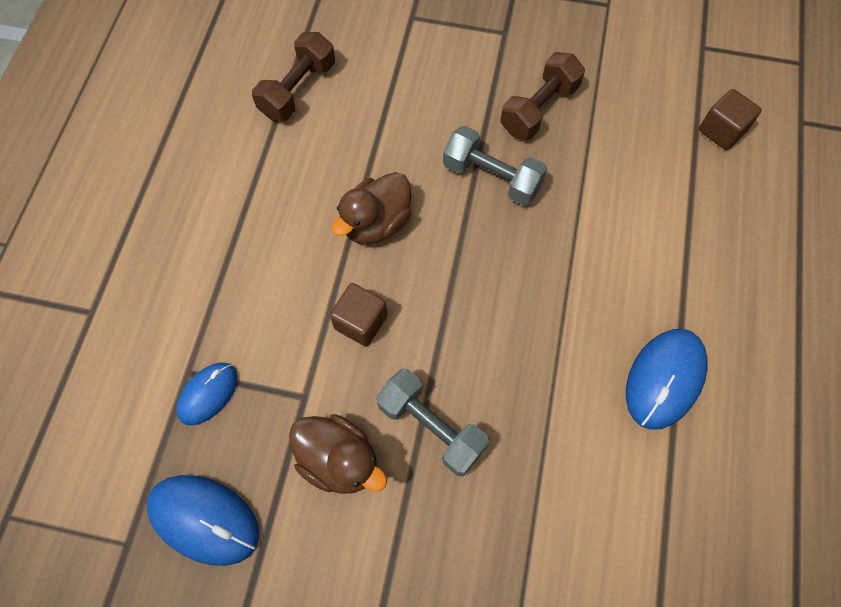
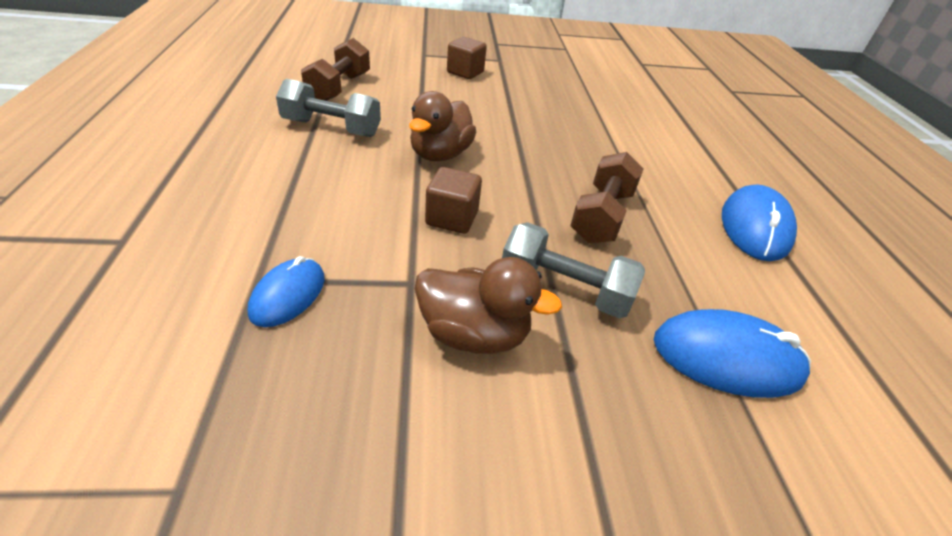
camera: 20 degrees left, 25 degrees down
(204, 519) = (305, 431): blue mouse -> blue mouse (726, 358)
(491, 177) = (529, 124): grey dumbbell -> grey dumbbell (331, 128)
(539, 109) = (546, 91): brown dumbbell -> brown dumbbell (601, 216)
(721, 131) = (684, 96): brown cube -> brown cube (465, 72)

